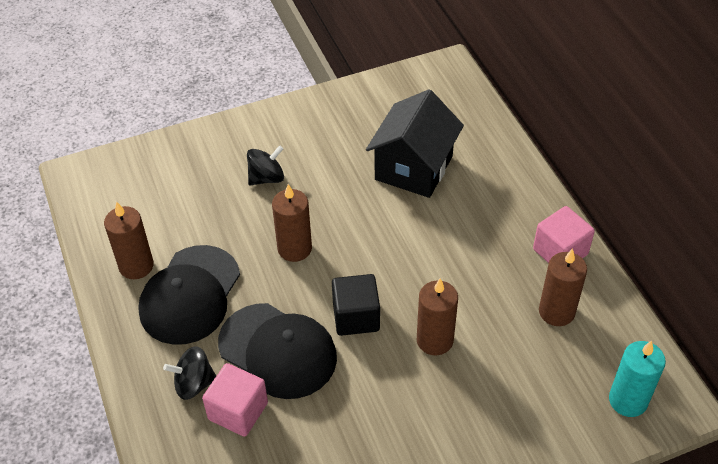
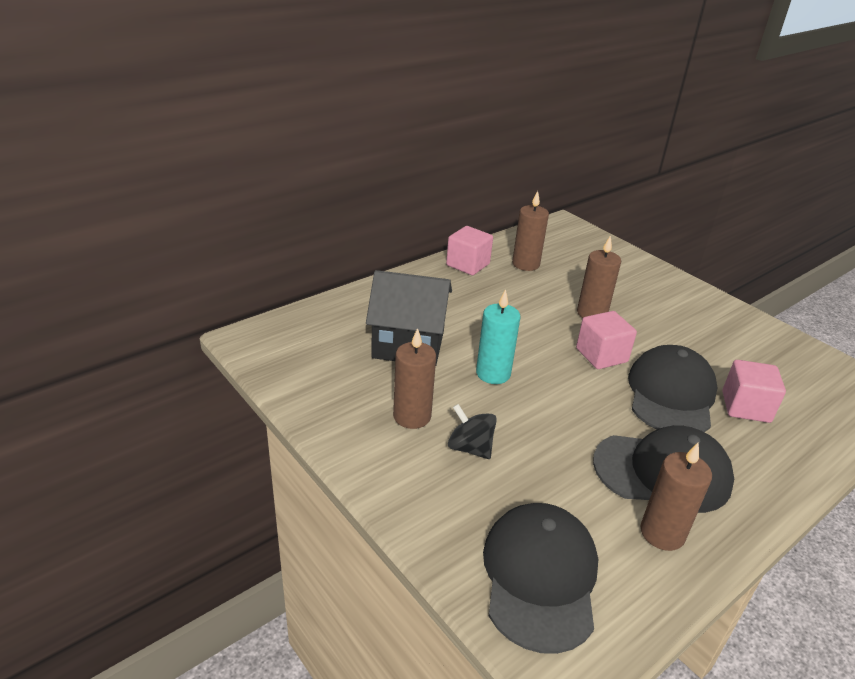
camera: 110 degrees left, 15 degrees down
(138, 183) = (540, 577): none -> black cap
(194, 384) = (749, 442): black spinning top -> none
(294, 248) = (554, 406): brown candle -> brown candle (412, 416)
(356, 317) = (601, 355): black cube -> pink cube
(628, 400) = (576, 238): turquoise candle -> turquoise candle (493, 373)

